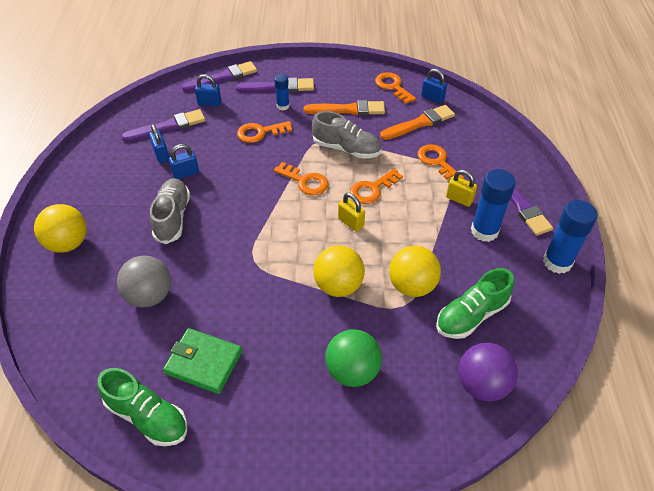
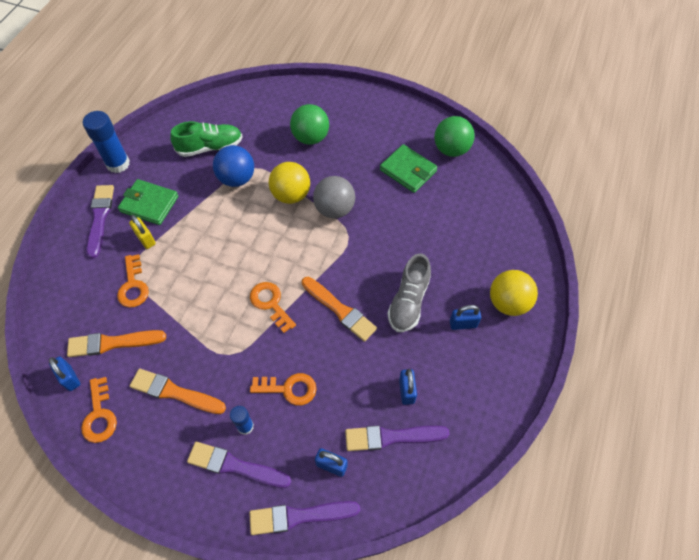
camera: 160 degrees left, 10 degrees up
(147, 416) = (451, 149): green shoe -> green ball
(149, 296) = (440, 231): grey ball -> grey ball (334, 209)
(186, 173) = (385, 354): blue padlock -> blue padlock (463, 324)
(238, 193) = (340, 310): none -> orange brush
(346, 149) = (209, 332): grey shoe -> none
(351, 222) = (252, 246): yellow padlock -> none
(372, 189) = (213, 274): orange key -> none
(412, 286) = (237, 179): yellow ball -> blue ball
(482, 384) = (235, 108): purple ball -> none
(484, 231) = (149, 204): blue glue stick -> green wallet

